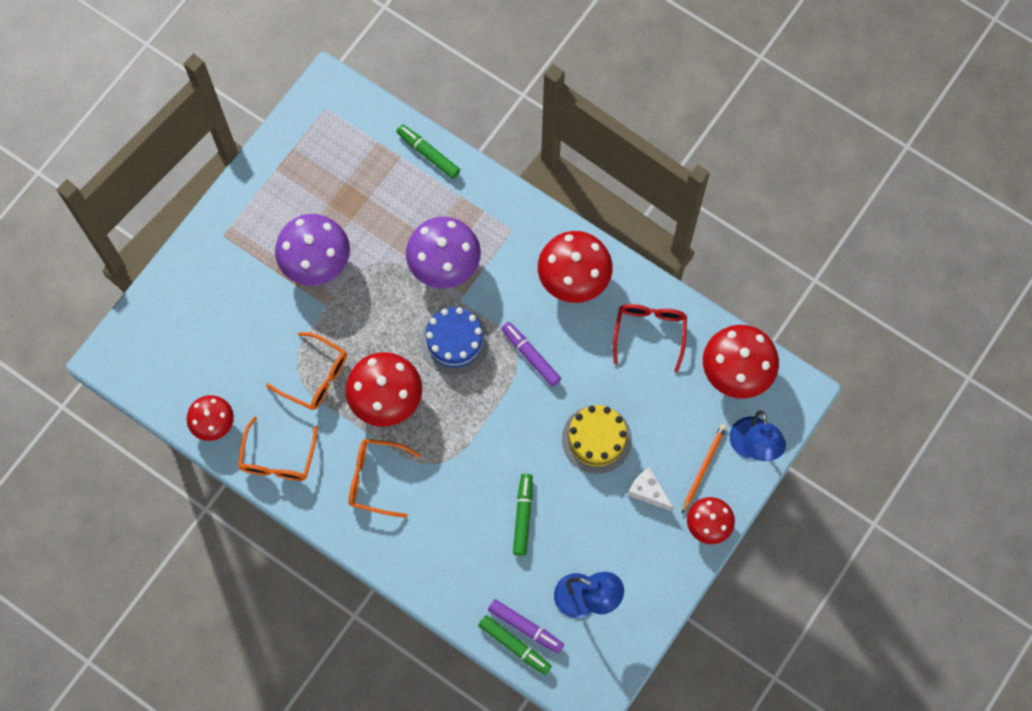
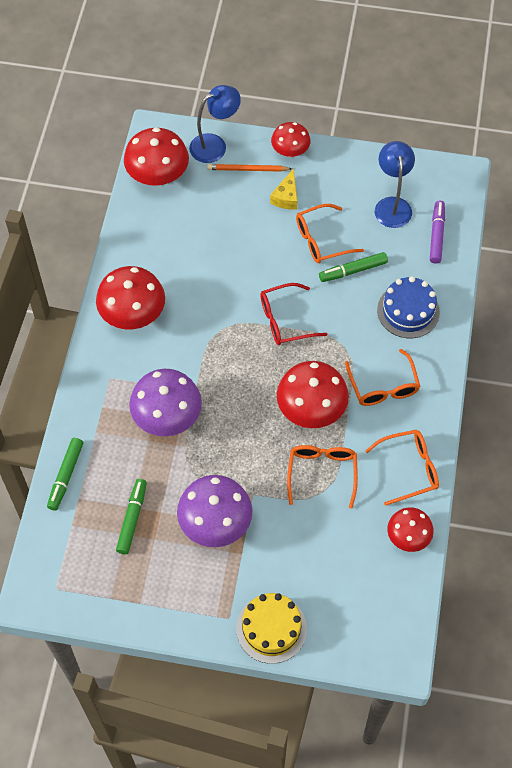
camera: 115 degrees left, 10 degrees down
(454, 341) = (234, 379): blue cake -> blue cake (408, 311)
(514, 646) = (454, 236): green marker -> green marker (132, 519)
(530, 356) = (217, 318): purple marker -> none
(576, 503) = (322, 240): none -> orange glasses
(596, 439) = (263, 246): yellow cake -> yellow cake (271, 628)
(648, 491) = (286, 197): white cheese -> yellow cheese
(649, 333) = (155, 243): red glasses -> red glasses (285, 320)

